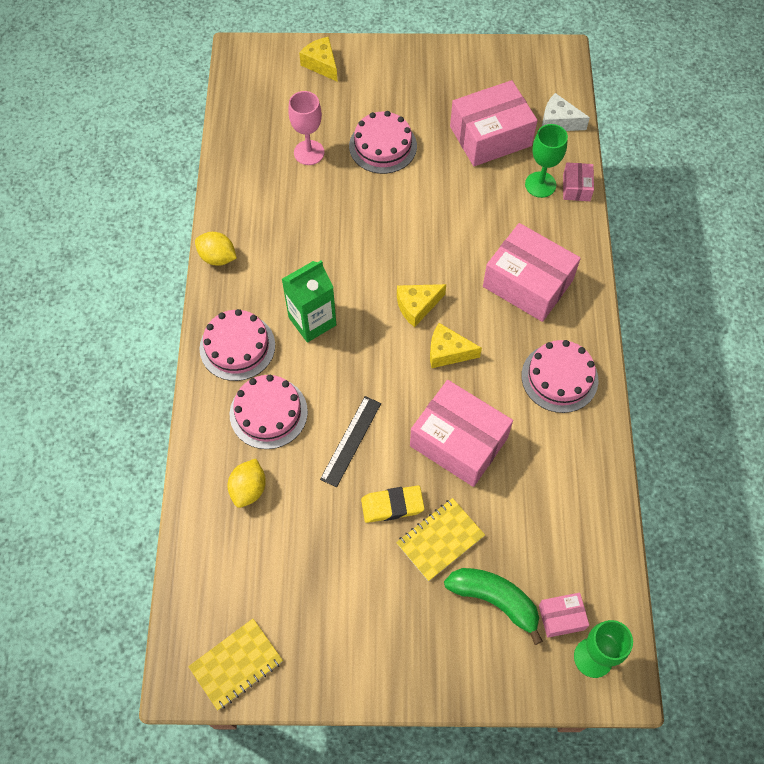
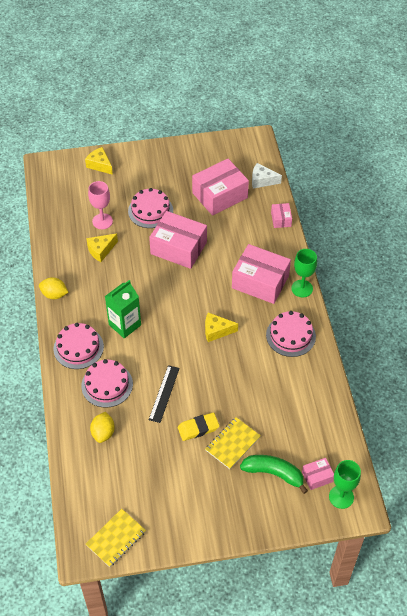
camera: 10 degrees left, 10 degrees down
(417, 306) = (191, 306): yellow cheese -> yellow cheese (101, 250)
(458, 442) = (233, 384): pink box -> pink box (178, 248)
(540, 184) = (257, 221): green goblet -> green goblet (302, 288)

